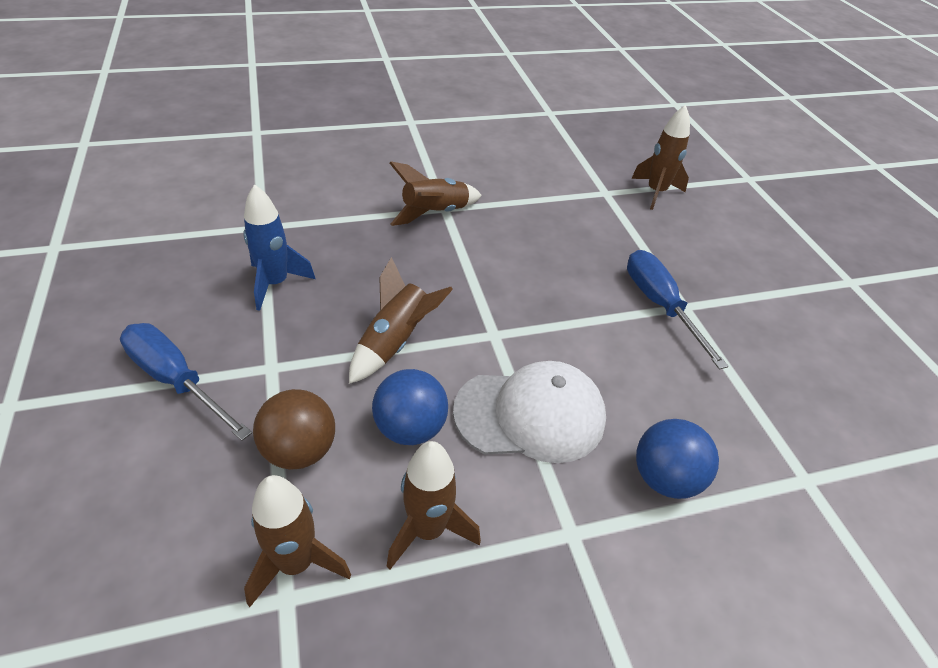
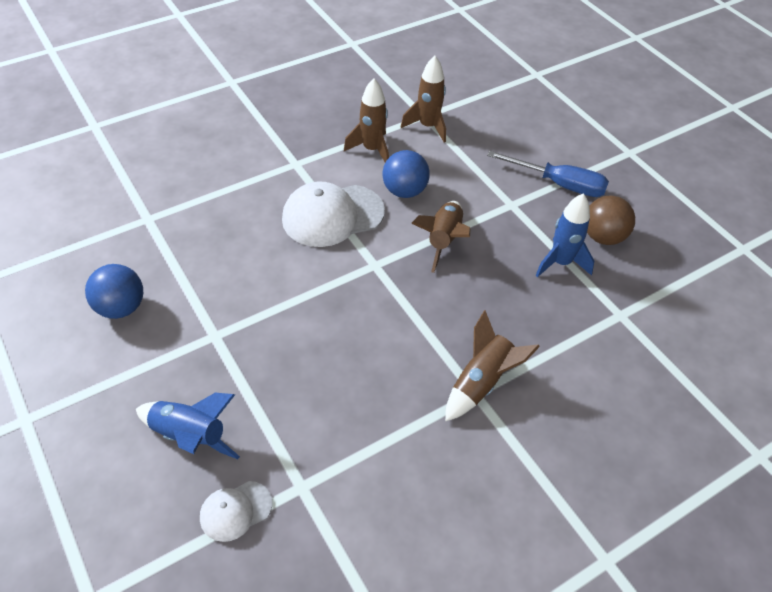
camera: 165 degrees right, 5 degrees up
(300, 450) = (460, 167): brown ball -> brown ball (603, 237)
(656, 192) = (235, 511): brown rocket -> white cap
(660, 305) = (239, 330): blue screwdriver -> none
(665, 478) = (242, 199): blue ball -> blue ball (121, 307)
(697, 238) = (190, 436): none -> blue rocket

